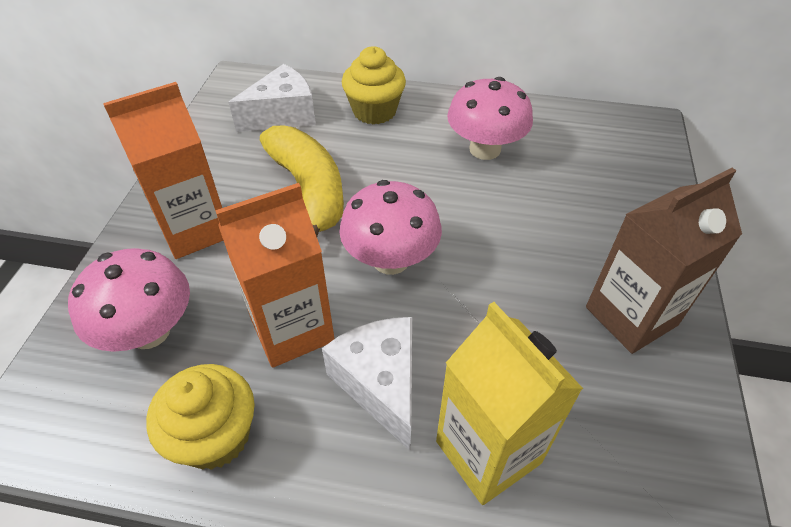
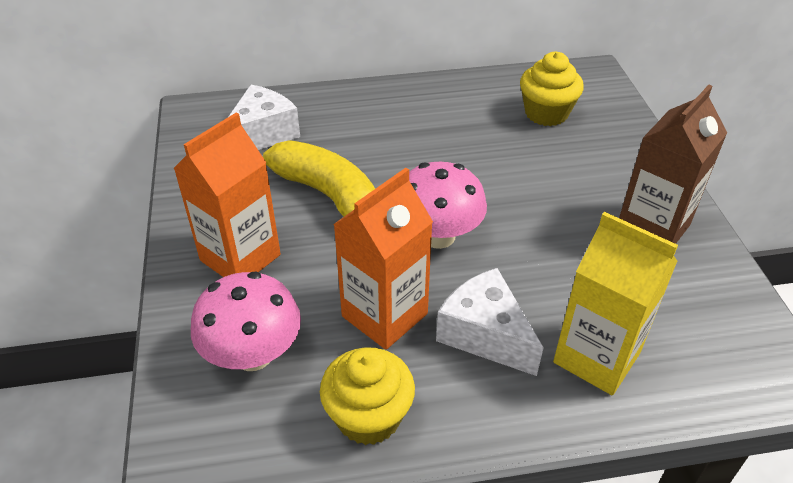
camera: 20 degrees left, 5 degrees down
(374, 111) = (349, 112): yellow cupcake -> yellow cupcake (546, 113)
(485, 149) = (468, 124): pink mushroom -> none

